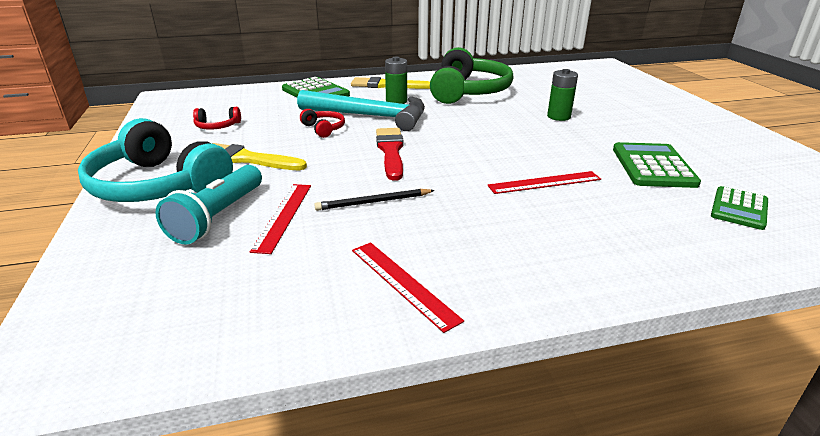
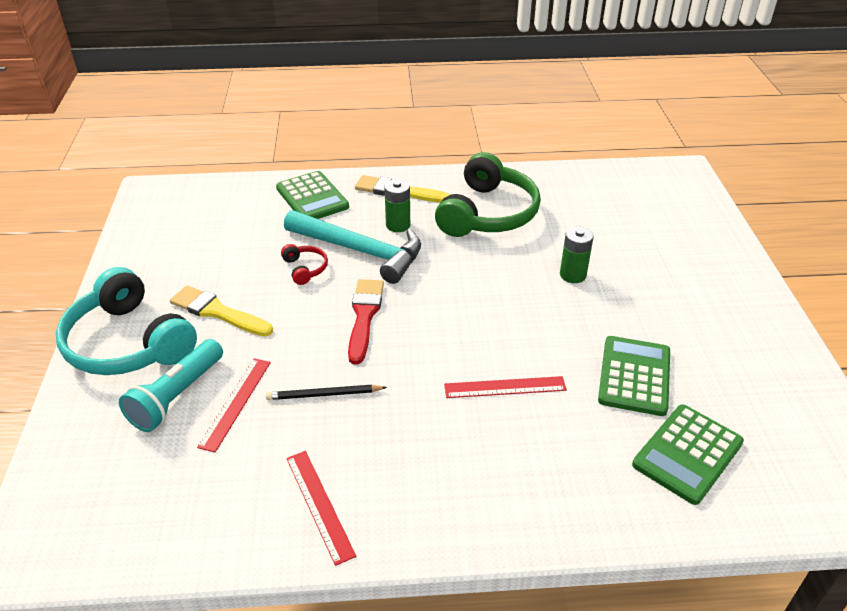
camera: 10 degrees right, 10 degrees up
(217, 126) = (196, 252): red headphones -> none
(739, 208) = (687, 454): green calculator -> green calculator, size x1.51

